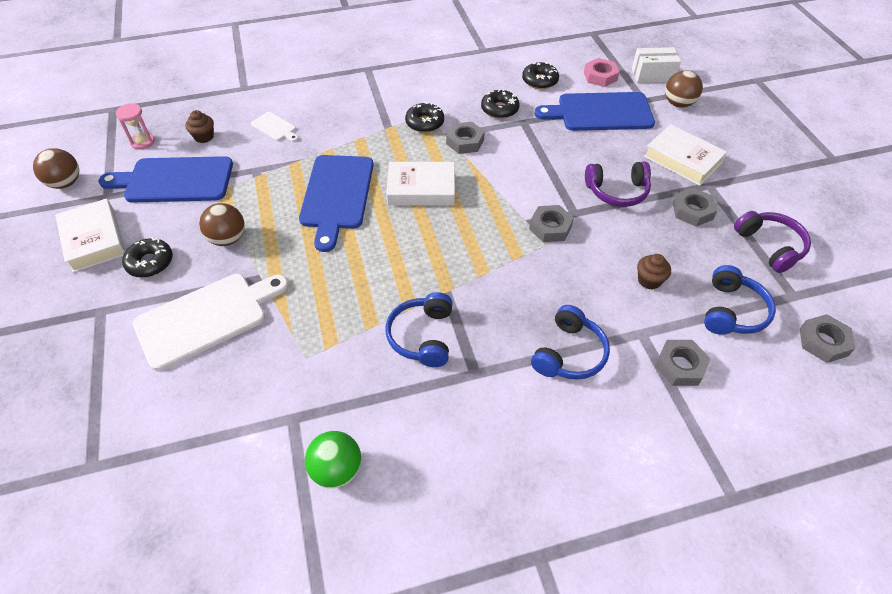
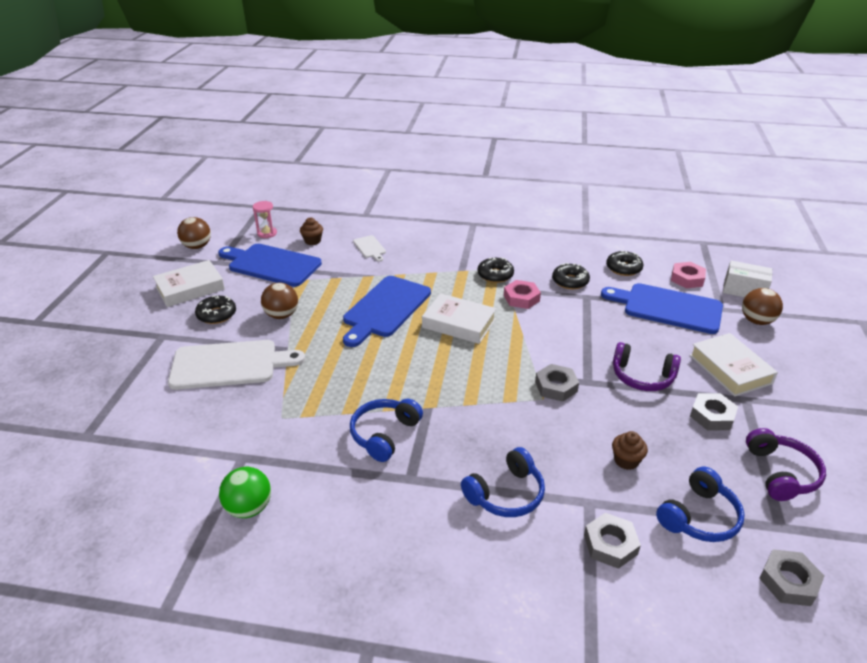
camera: 25 degrees right, 15 degrees down
(94, 240) = (190, 288): white book -> white book turned 60 degrees clockwise
(465, 142) = (521, 298): grey nut -> pink nut

